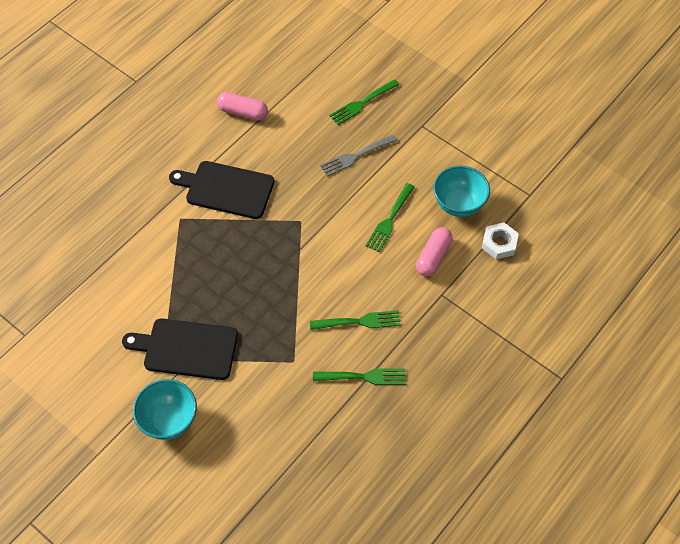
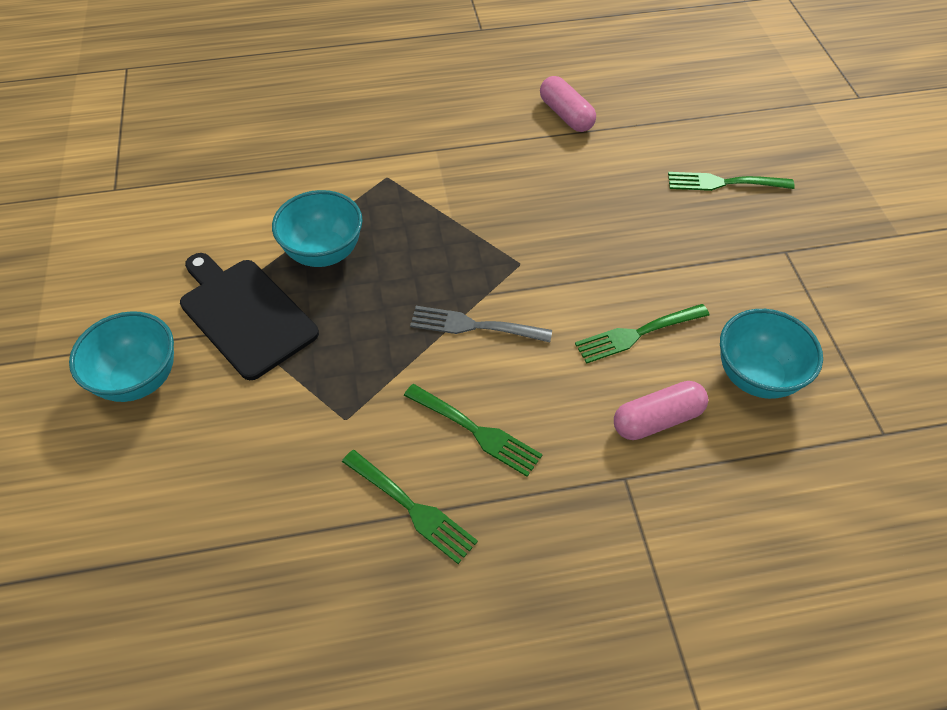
camera: 40 degrees right, 5 degrees down
(192, 286) = (324, 253): none -> turquoise bowl
(226, 189) = (468, 179): black cutting board -> none
(355, 156) = (660, 234): grey fork -> grey fork (474, 326)
(499, 243) = (776, 468): white nut -> none

